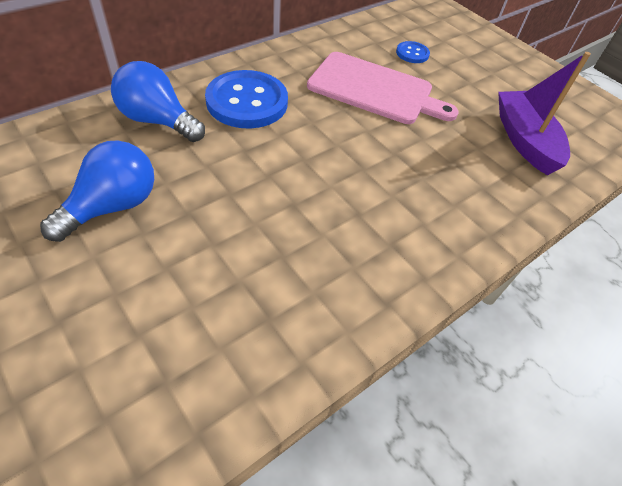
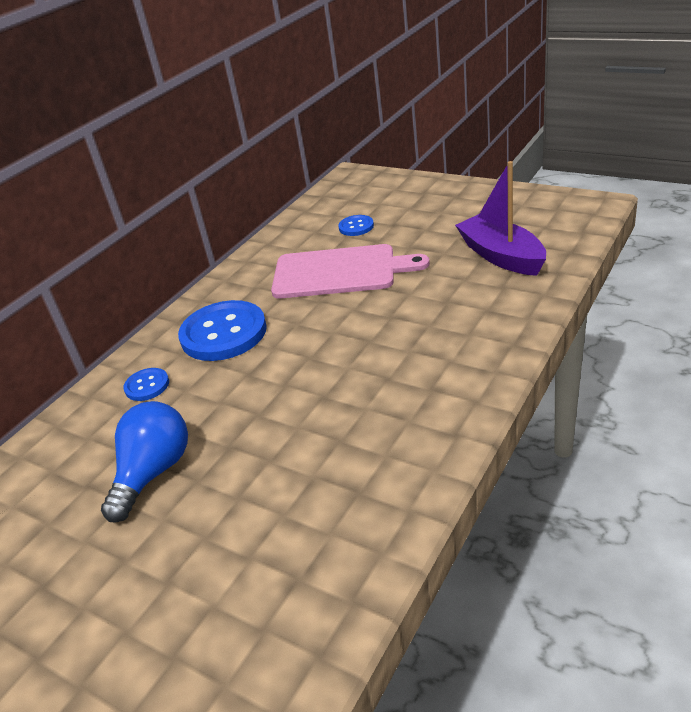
camera: 10 degrees left, 15 degrees down
(158, 121) = (147, 386): blue light bulb -> blue button

